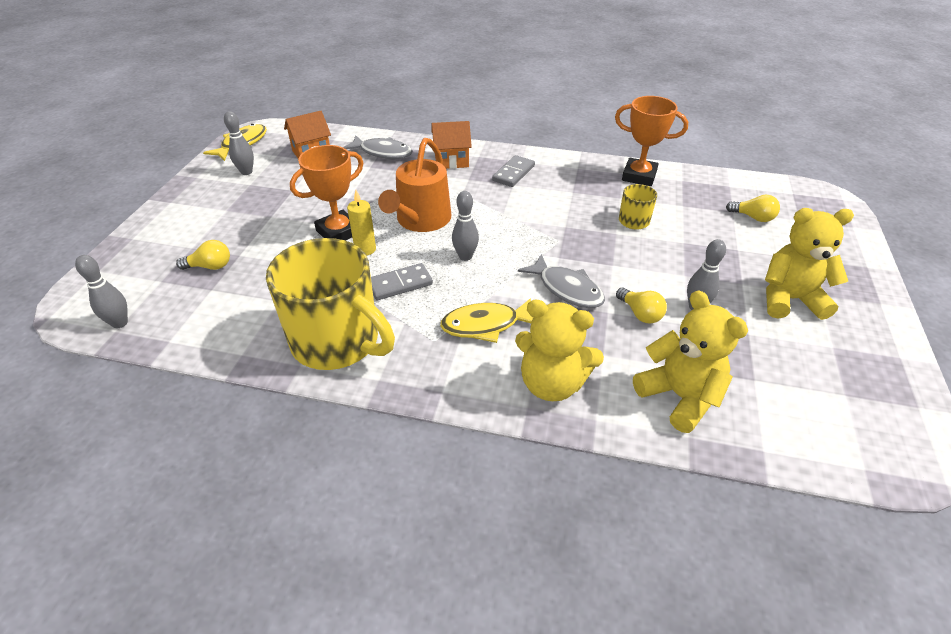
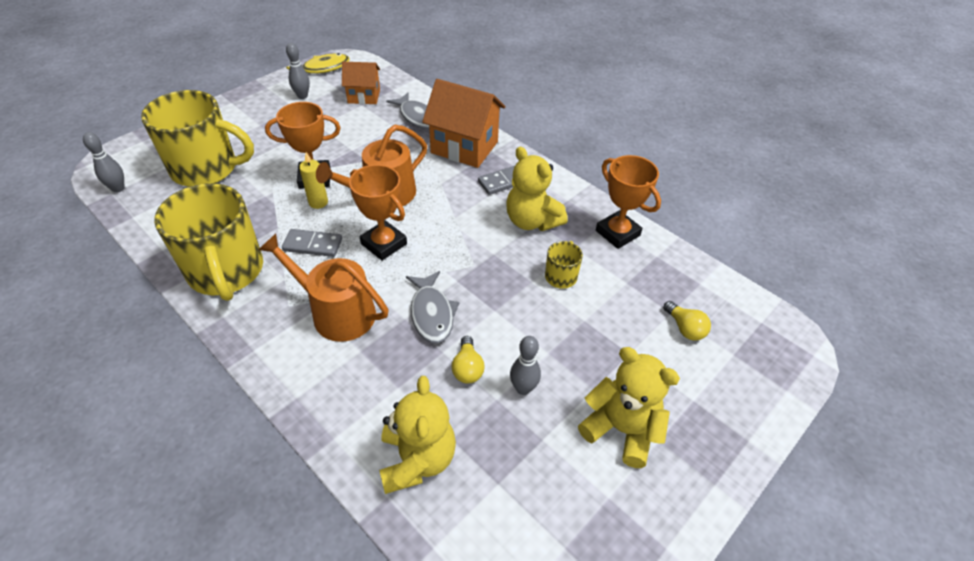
camera: 30 degrees right, 5 degrees up
(210, 266) = (207, 169): yellow light bulb -> yellow mug
(451, 161) = (464, 147): orange house -> orange house, size x1.68
(465, 256) = (384, 244): grey bowling pin -> orange trophy
(485, 325) = (337, 312): yellow fish -> orange watering can
(552, 383) = (333, 389): yellow teddy bear -> yellow teddy bear (532, 221)

